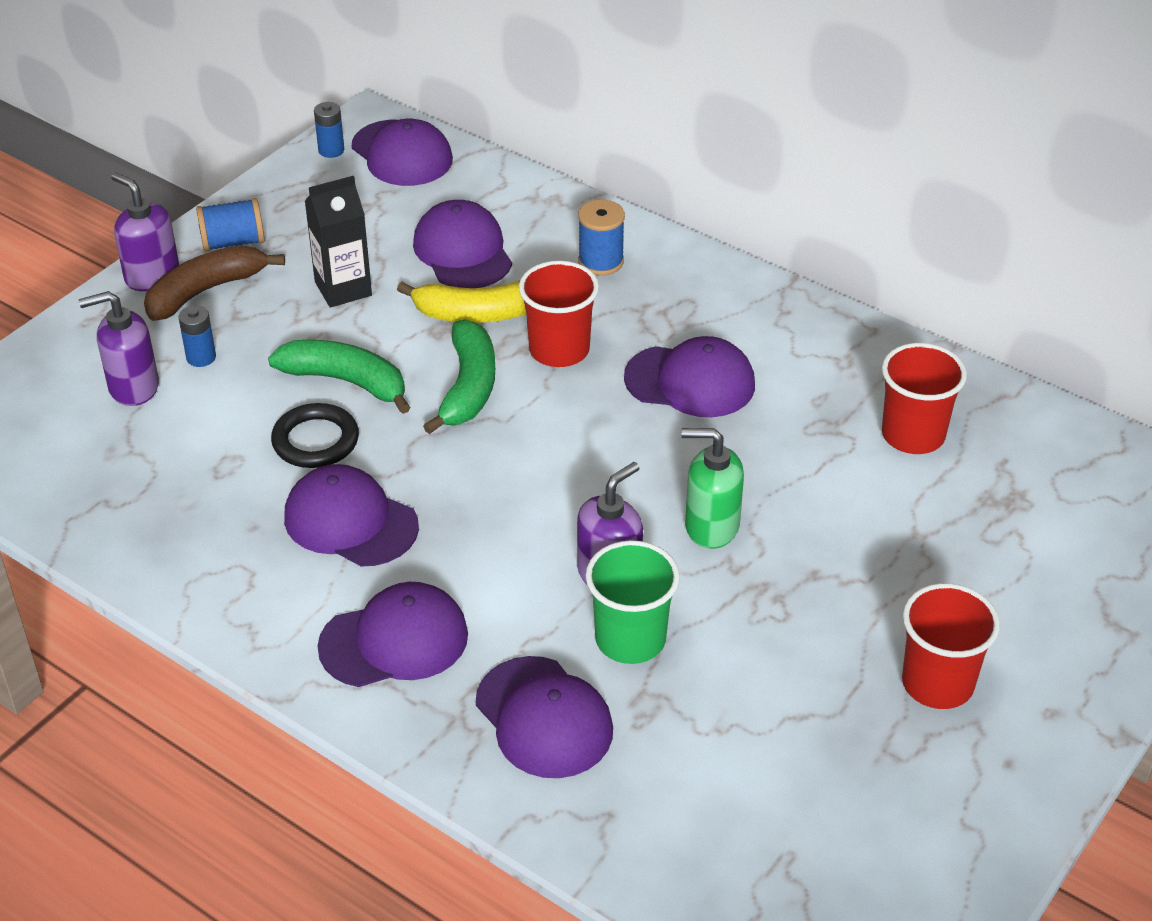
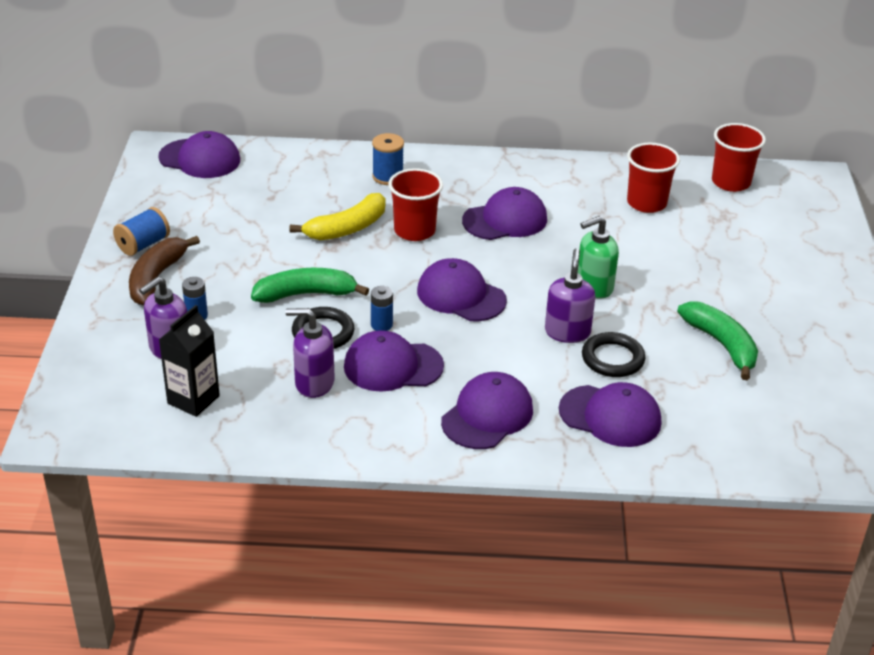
camera: 35 degrees left, 5 degrees down
(152, 276) = (108, 282): purple soap dispenser -> purple soap dispenser (314, 383)
(331, 150) = (150, 172): blue battery -> blue battery (381, 325)
(343, 289) = (246, 245): black carton -> black carton (193, 399)
(463, 251) = (299, 199): purple cap -> purple cap (461, 295)
(468, 387) = (383, 269): green banana -> green banana (722, 345)
(630, 639) = (612, 359): green cup -> black ring
(937, 683) = (780, 313): red cup -> red cup (731, 182)

